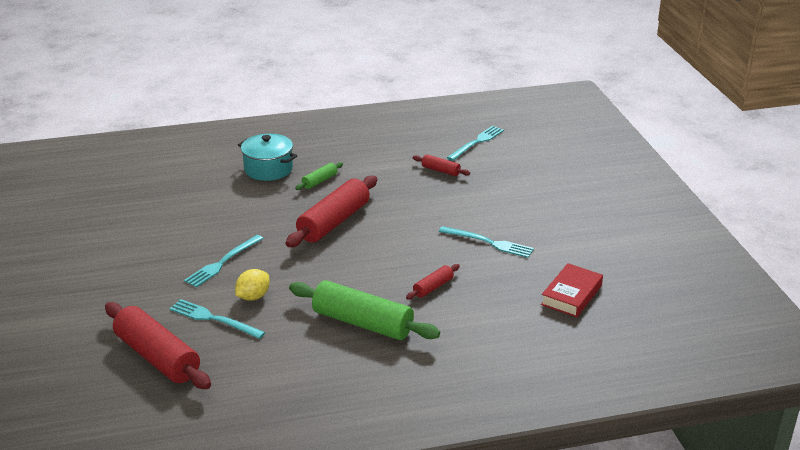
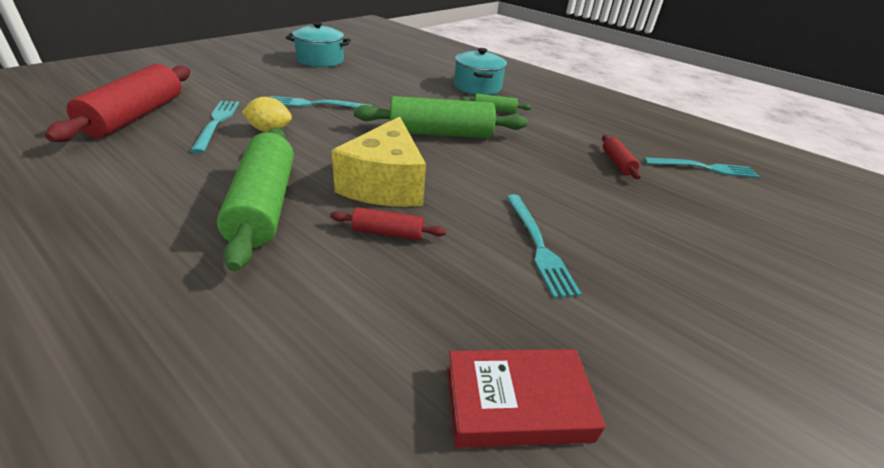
camera: 50 degrees right, 5 degrees up
(113, 229) = (320, 60): none -> turquoise pot
(334, 222) = (440, 134): red rolling pin -> green rolling pin
(381, 270) = (385, 184): none -> yellow cheese

